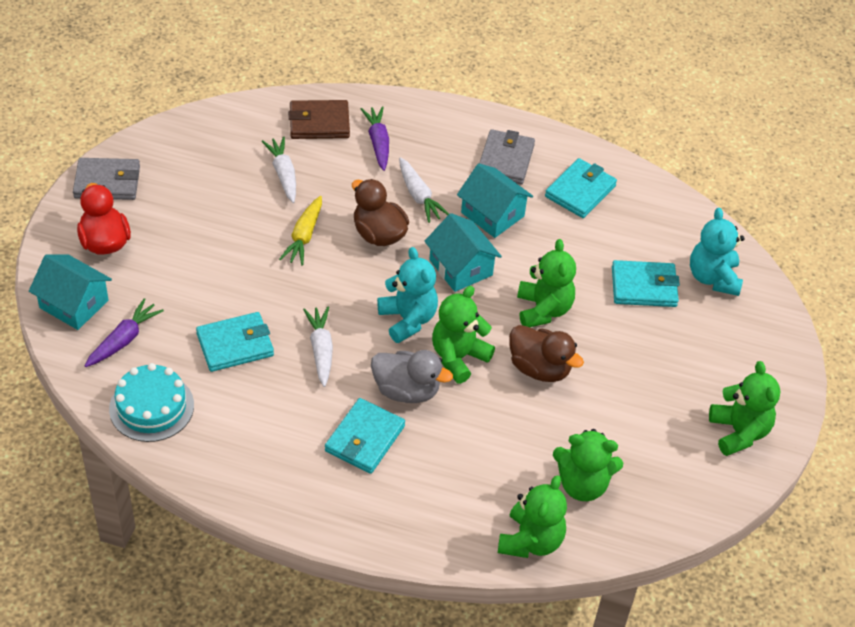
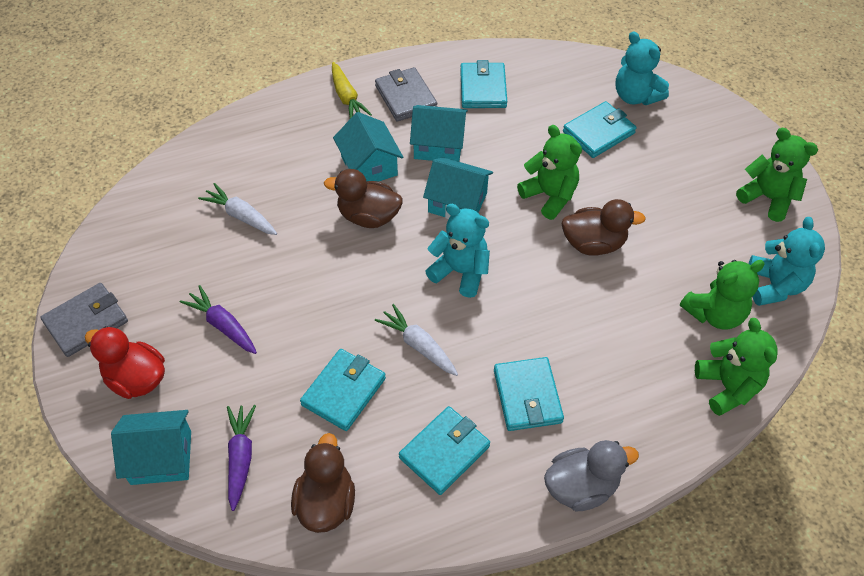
camera: 35 degrees left, 5 degrees up
(151, 407) = (326, 502): turquoise cake -> brown duck
(264, 433) = (444, 452): none -> turquoise wallet
(304, 237) = (310, 258): yellow carrot -> yellow carrot (347, 98)
(319, 123) = (229, 154): brown wallet -> none
(378, 142) = (293, 142): purple carrot -> purple carrot (222, 325)
(406, 391) = (518, 332): grey duck -> grey duck (581, 487)
(419, 196) = (369, 166): white carrot -> turquoise house
(458, 357) = (528, 276): green teddy bear -> none
(661, 500) = (774, 286): none -> turquoise teddy bear

